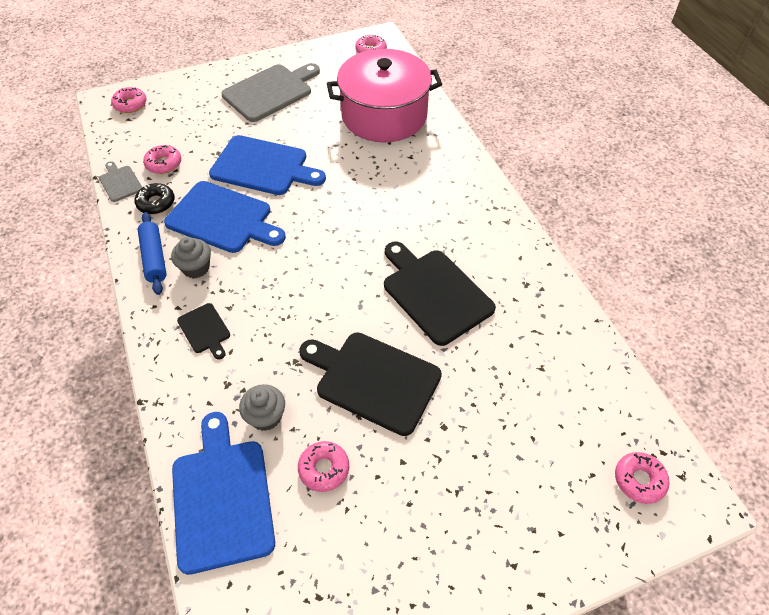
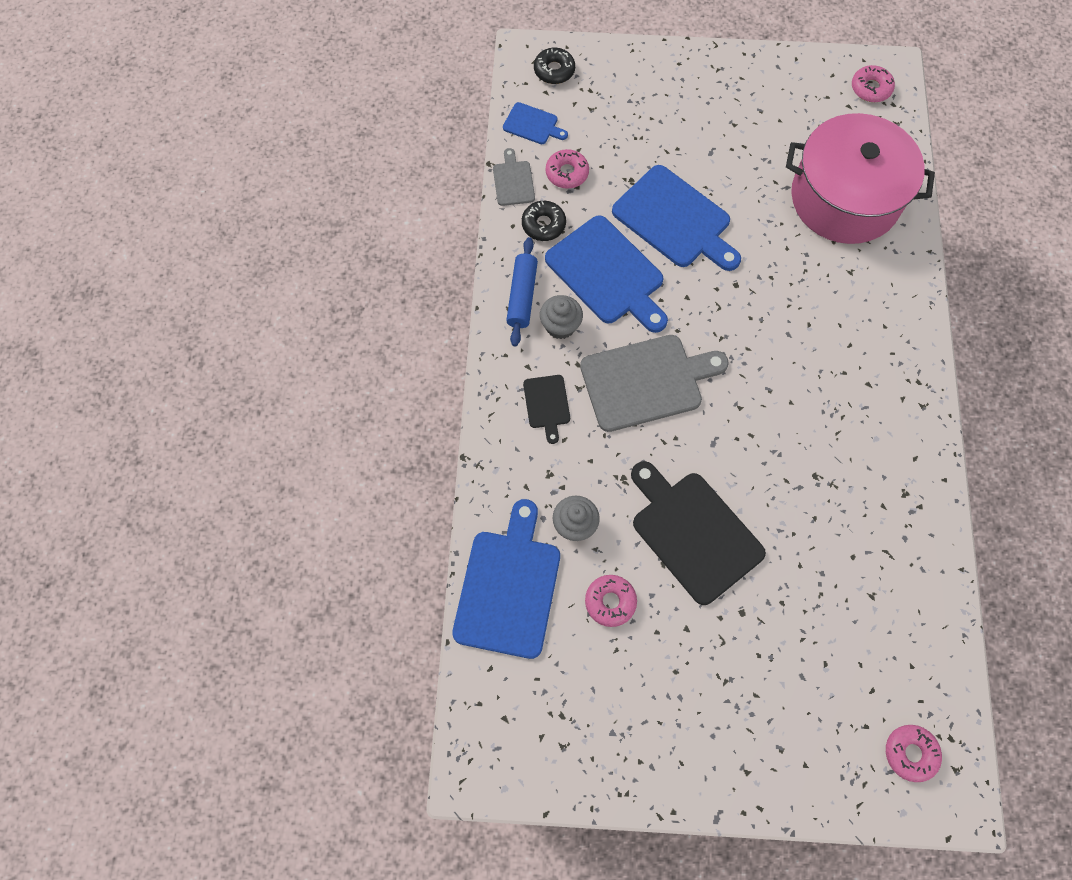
camera: 25 degrees right, 15 degrees up
(124, 142) = (533, 125): none -> blue cutting board
(130, 104) = (554, 70): pink donut -> black donut
(270, 91) = (722, 110): grey cutting board -> grey cutting board (646, 382)
(434, 293) = (799, 461): black cutting board -> none

